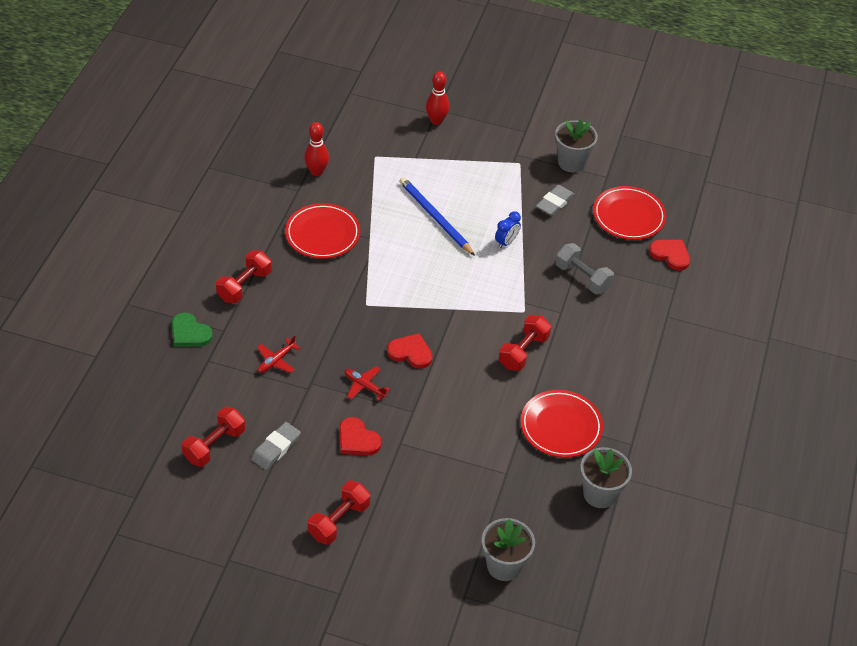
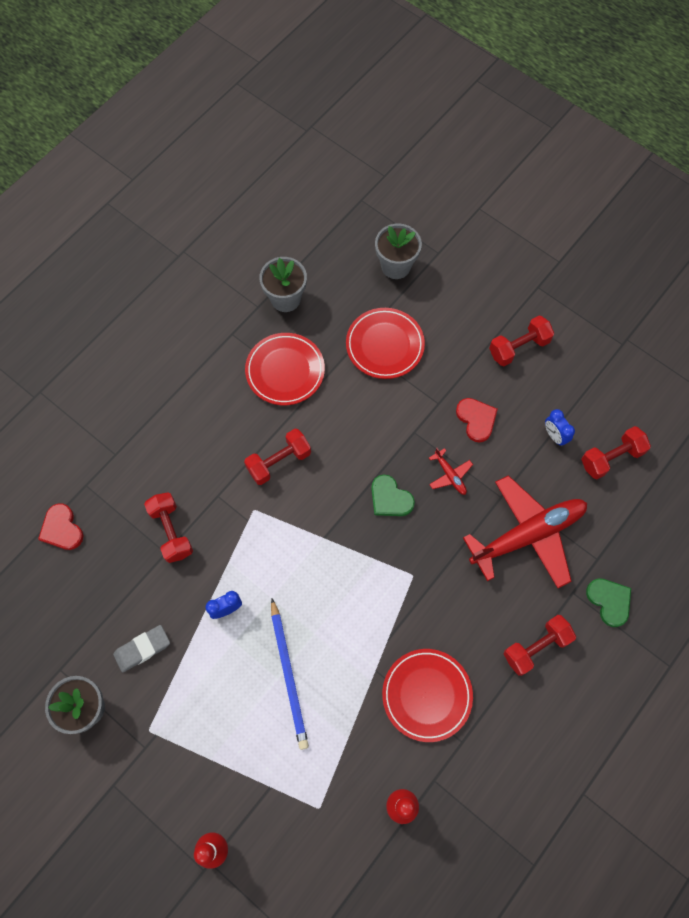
camera: 155 degrees left, 20 degrees up
(276, 360) = (528, 535): red plane -> red plane, size x2.44
(276, 448) = (554, 436): grey eraser -> blue clock
(411, 352) = (390, 498): red heart -> green heart
(582, 278) = (171, 531): grey dumbbell -> red dumbbell
(628, 216) = (72, 599): red plate -> red plate (385, 345)

